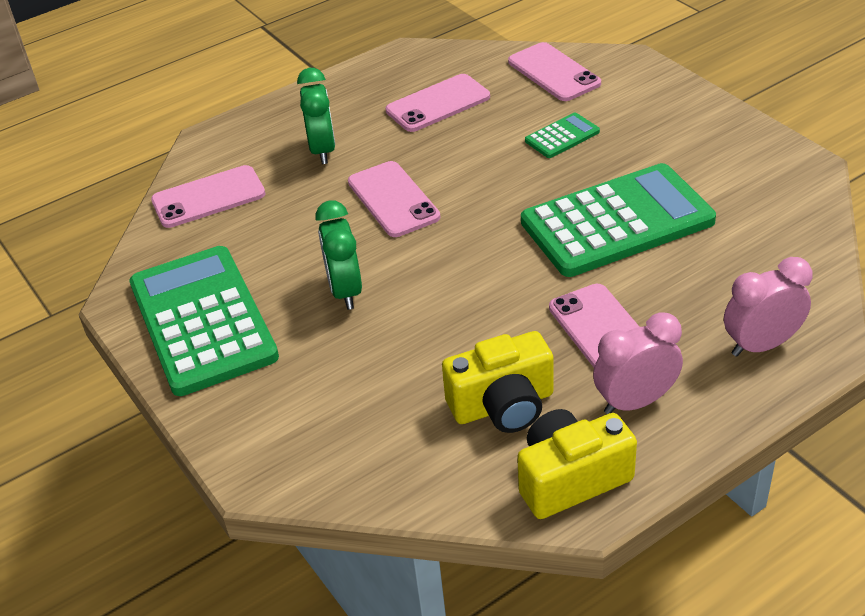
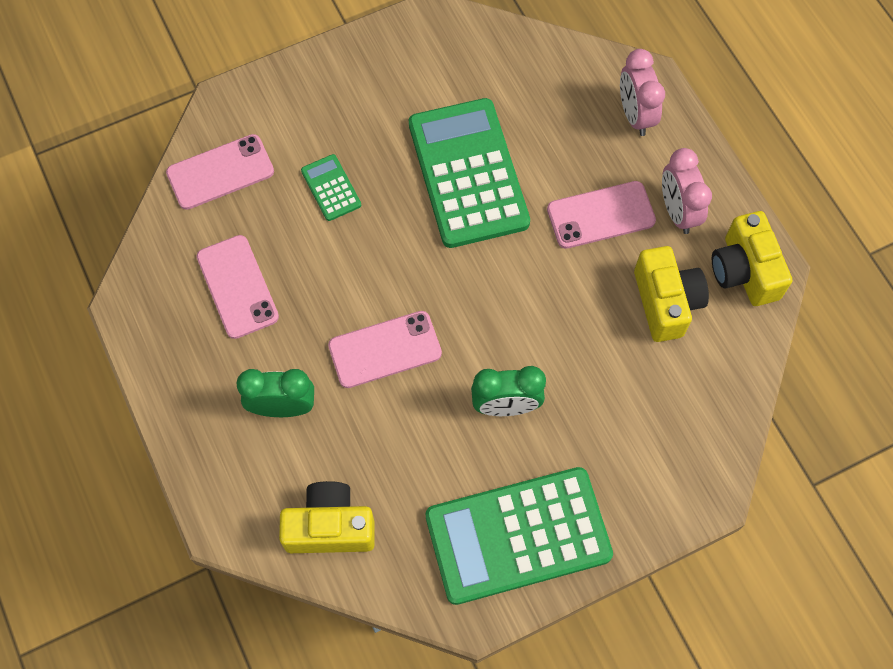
camera: 85 degrees left, 25 degrees up
(208, 197) = (330, 527): pink phone -> yellow camera

